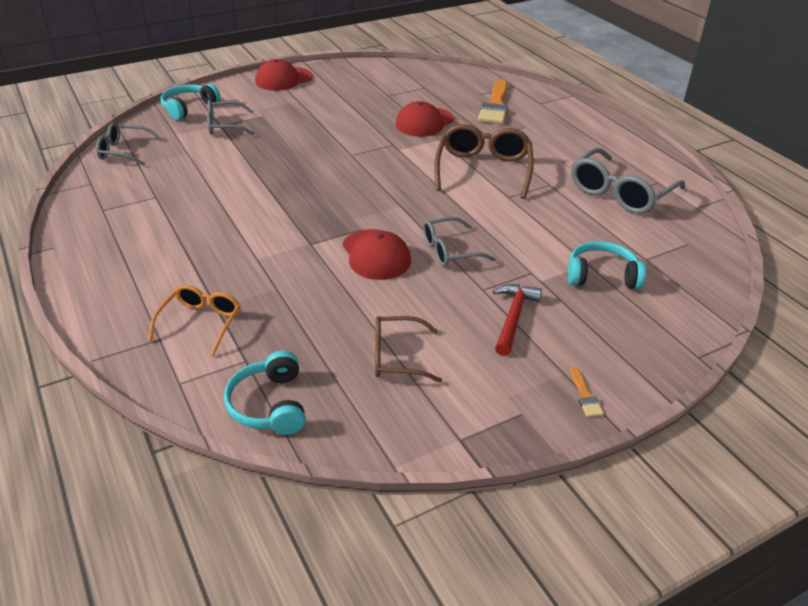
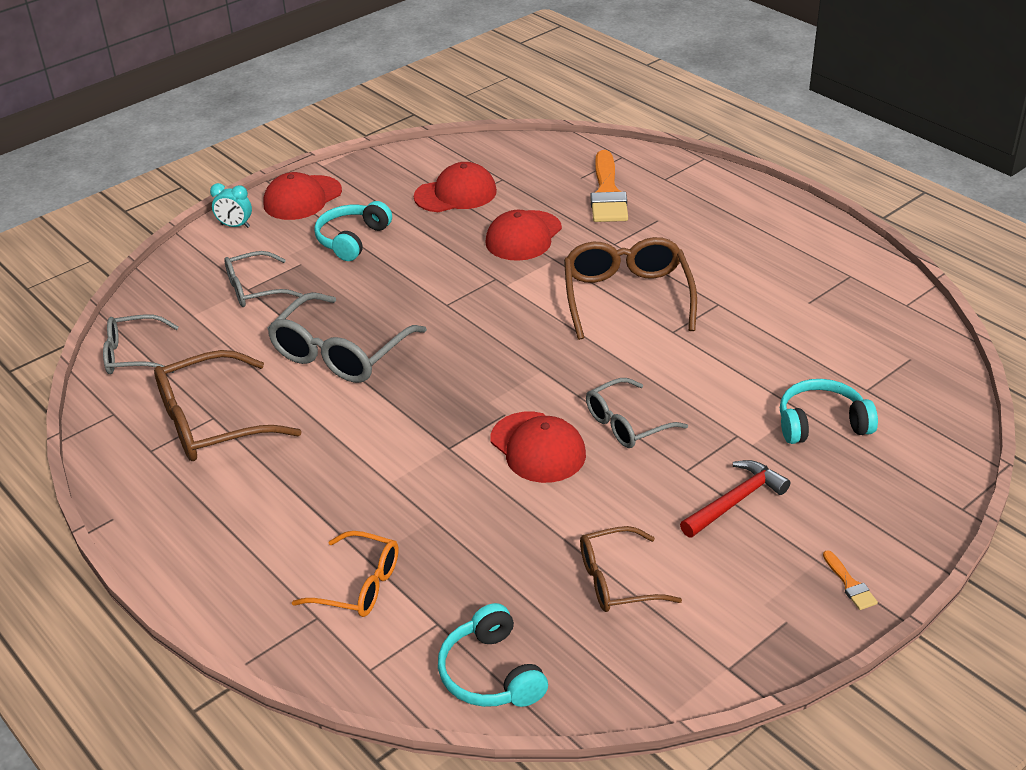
camera: 10 degrees left, 0 degrees up
(153, 200) = (212, 422): none -> brown glasses
(189, 108) = (190, 269): turquoise headphones -> turquoise headphones (352, 239)
(201, 323) = (359, 585): orange glasses -> orange glasses turned 105 degrees clockwise
(231, 88) = (235, 226): none -> turquoise clock
(388, 91) = (456, 194): none -> red cap
(513, 317) = (735, 501): red hammer -> red hammer turned 45 degrees clockwise
(620, 193) = (808, 300): grey glasses -> grey glasses (340, 353)

